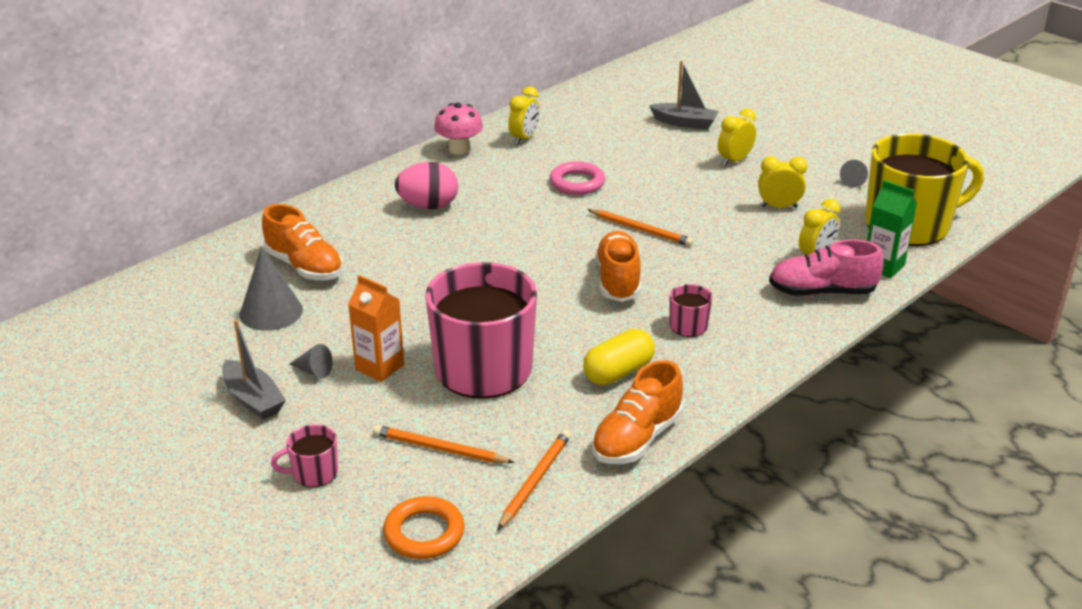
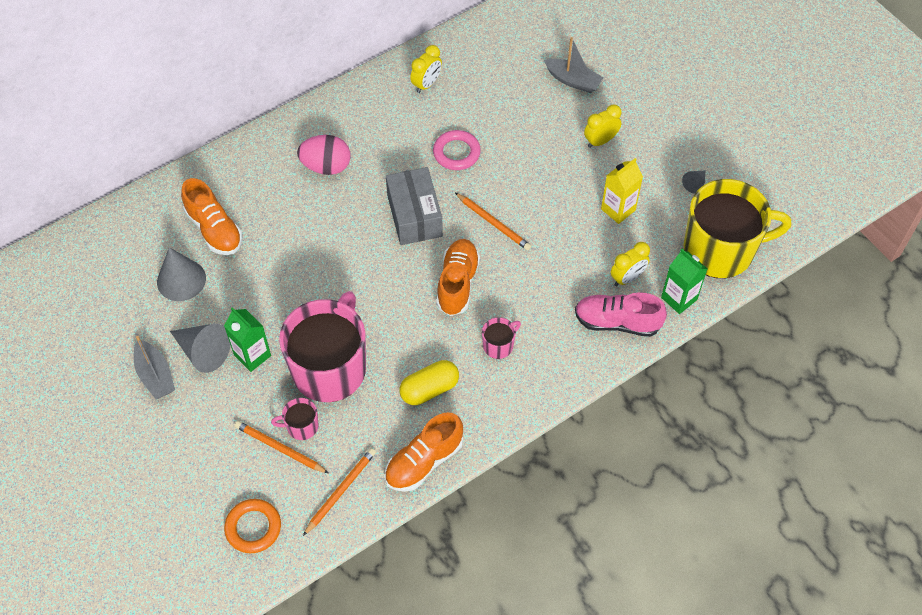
camera: 10 degrees right, 25 degrees up
(314, 371) = (203, 352): grey cone -> grey cone, size x1.94
(314, 473) = (187, 458): pink mug -> pink mug (301, 426)
(379, 367) = (252, 355): orange carton -> green carton
(459, 149) = (367, 92): pink mushroom -> none
(546, 233) = (414, 216): none -> grey box
(779, 207) = (618, 209): yellow clock -> yellow carton

